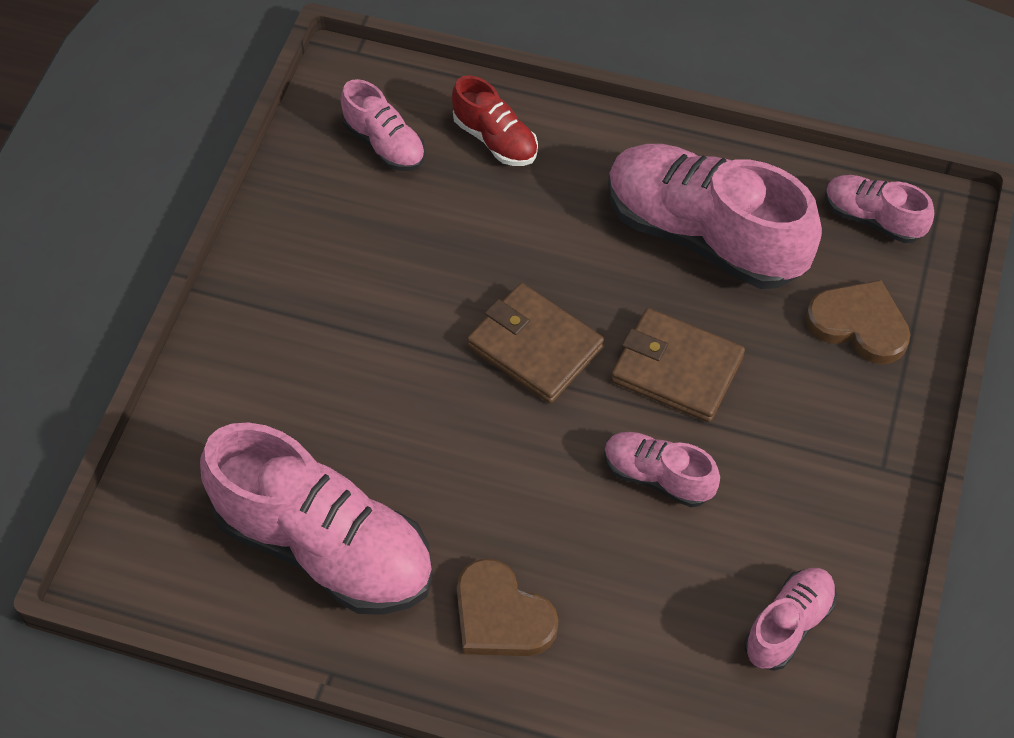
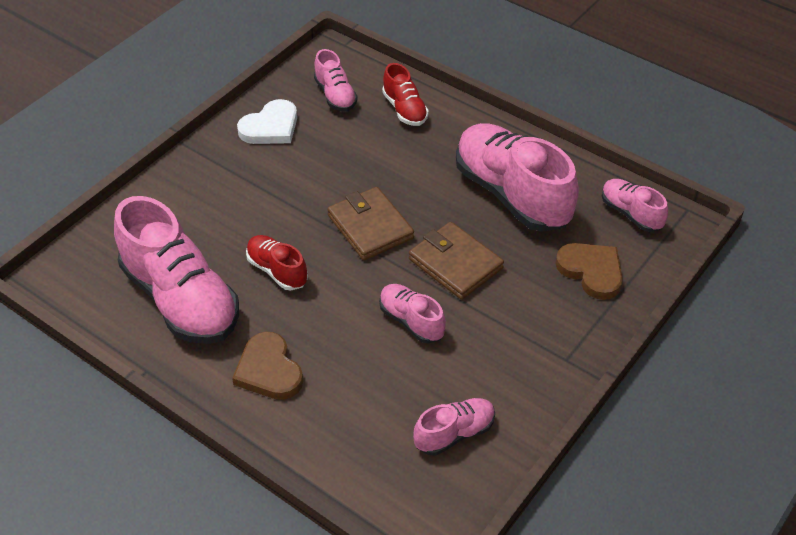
camera: 20 degrees right, 10 degrees down
(315, 225) = (270, 127): none -> white heart
(438, 457) = (277, 270): none -> red shoe

